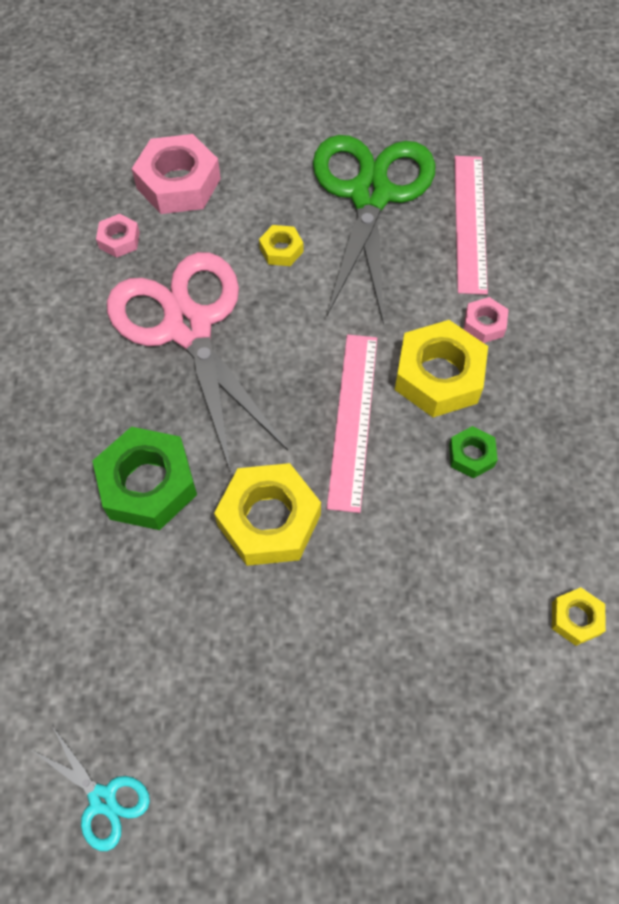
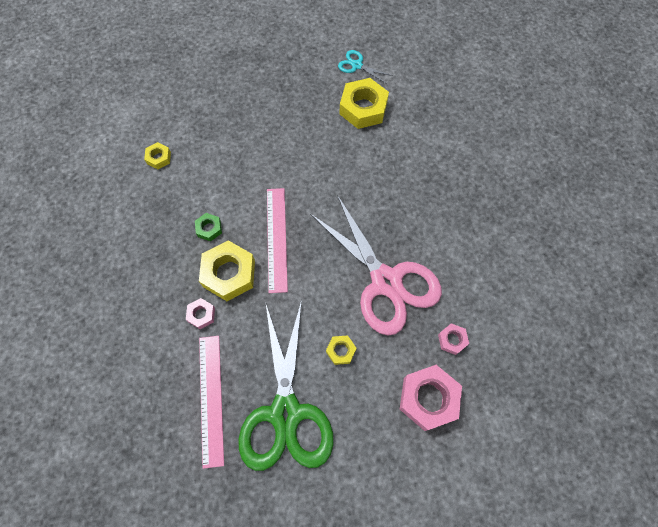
camera: 170 degrees right, 5 degrees up
(148, 484) = (379, 186): green nut -> none
(269, 520) = (313, 179): yellow nut -> yellow nut (363, 108)

